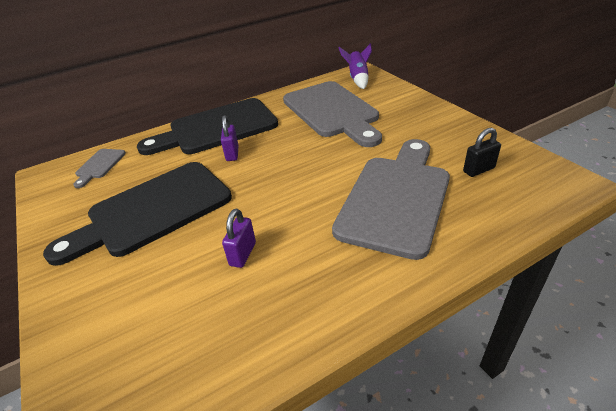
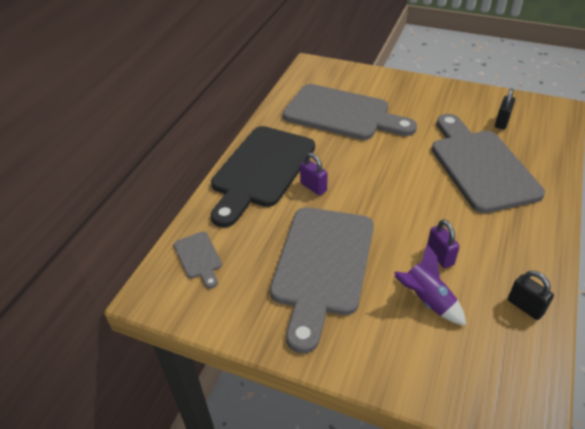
camera: 40 degrees left, 5 degrees up
(152, 211) = (322, 266): black cutting board -> grey cutting board
(246, 349) = (525, 306): none -> black padlock
(358, 79) = (320, 74): purple rocket -> purple rocket (427, 300)

